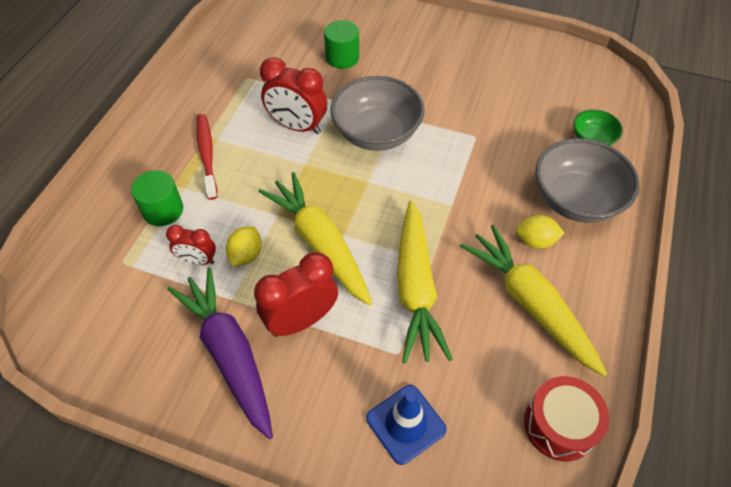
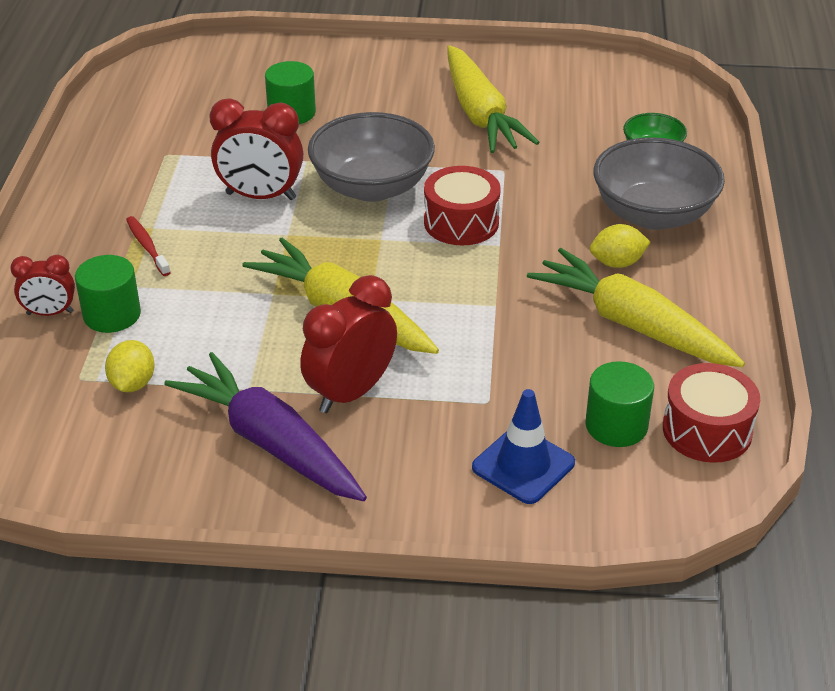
camera: 15 degrees left, 15 degrees down
(198, 260) = (185, 358): red clock -> red clock (50, 313)
(207, 155) = (147, 246): red toothbrush -> red toothbrush, size x0.66
(246, 255) = (249, 341): yellow lemon -> yellow lemon (132, 384)
(416, 288) = (485, 335): yellow carrot -> yellow carrot (480, 114)
(430, 178) = (461, 222): none -> red drum
(489, 402) = (616, 425): none -> green cylinder

